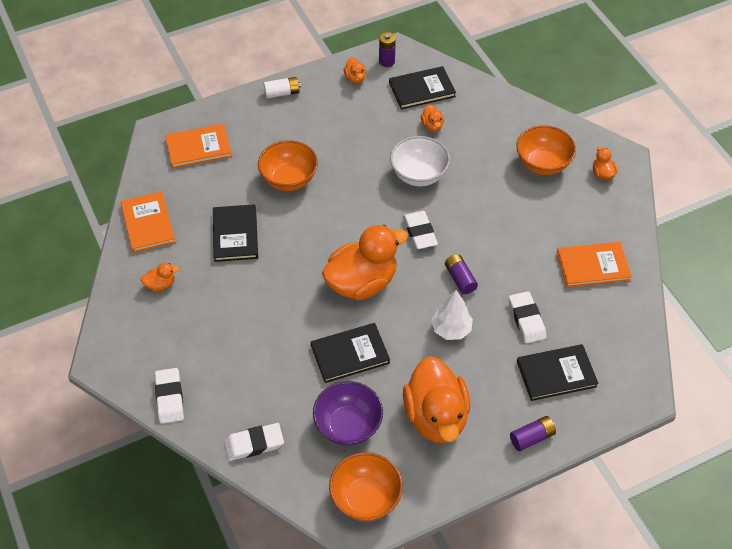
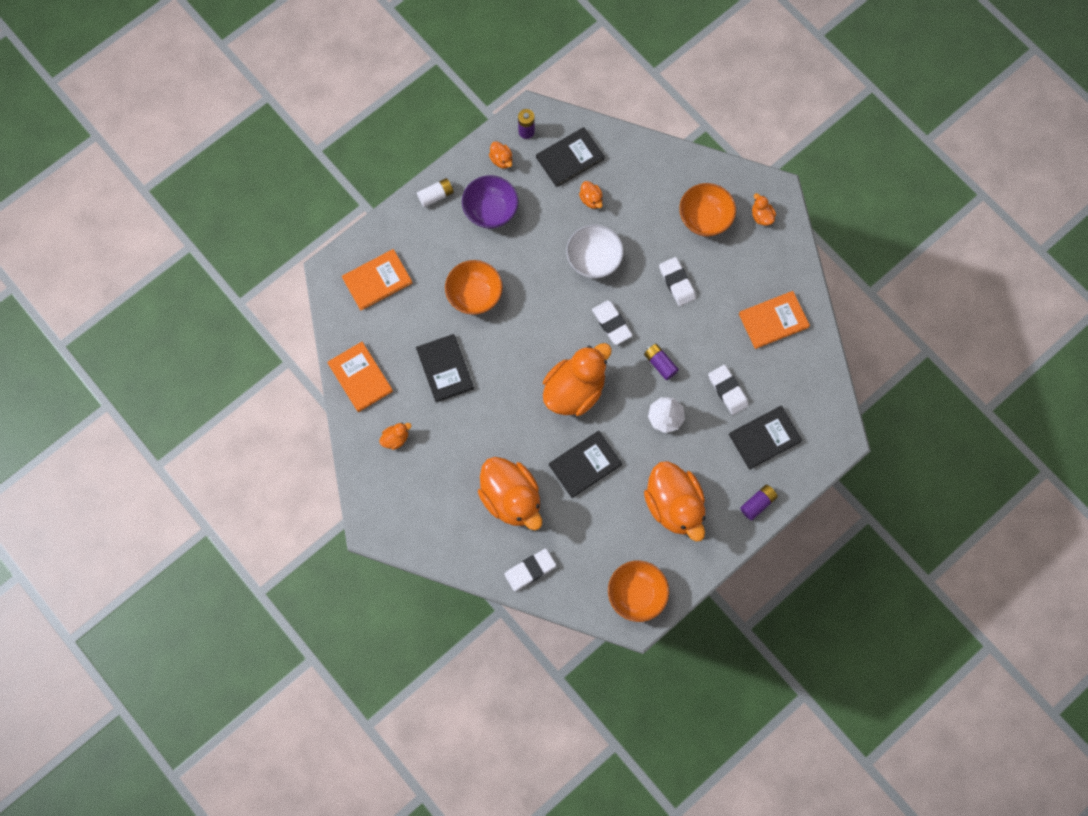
camera: 15 degrees left, 20 degrees up
(169, 397) = (444, 547): white eraser -> white eraser (677, 283)
(259, 368) = (511, 498): none -> orange duck
(348, 426) = (603, 533): purple bowl -> purple bowl (491, 211)

